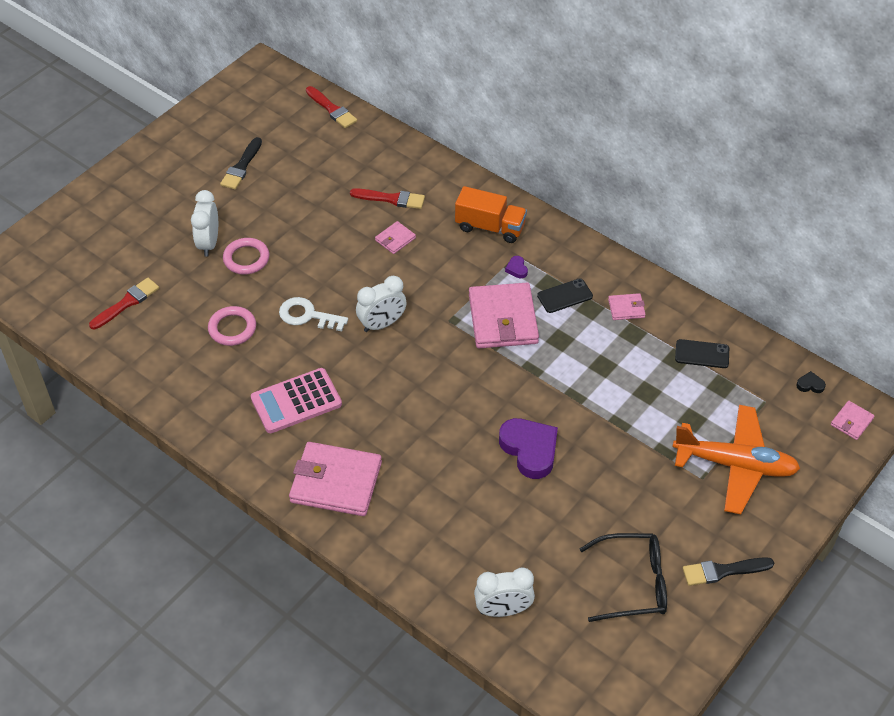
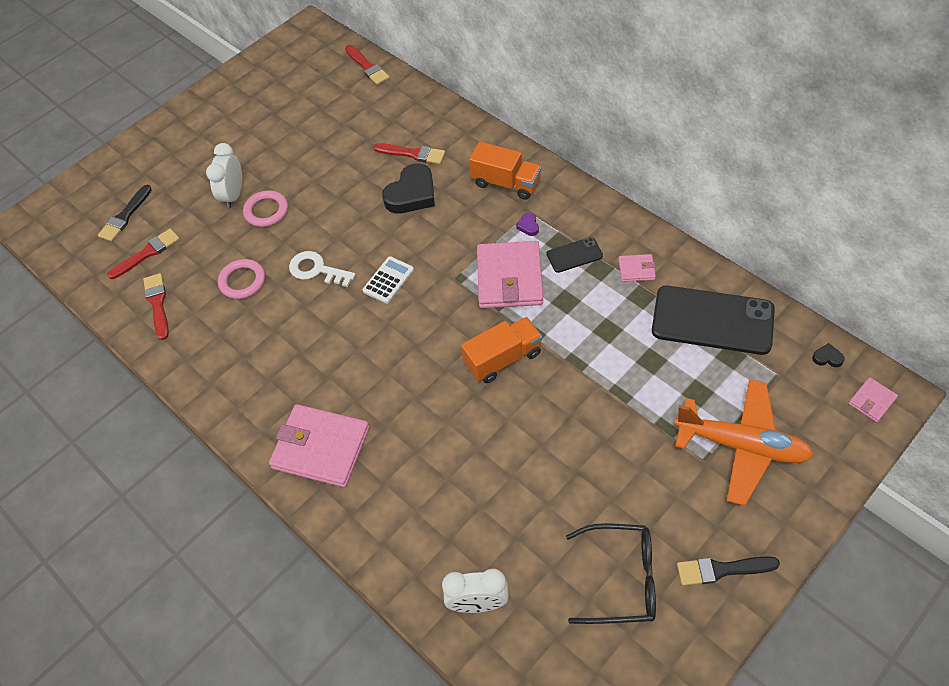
camera: 10 degrees right, 5 degrees up
(147, 352) = (157, 304): none -> red brush
(241, 166) = (275, 121): black brush -> black brush (125, 216)
(296, 401) = (293, 359): pink calculator -> none
(382, 324) = (388, 280): white clock -> white calculator
(395, 239) = (412, 194): pink wallet -> black heart
(504, 395) = (503, 359): none -> orange truck
(530, 450) = (523, 420): purple heart -> none
(702, 354) = (712, 320): black phone -> black phone, size x2.11

